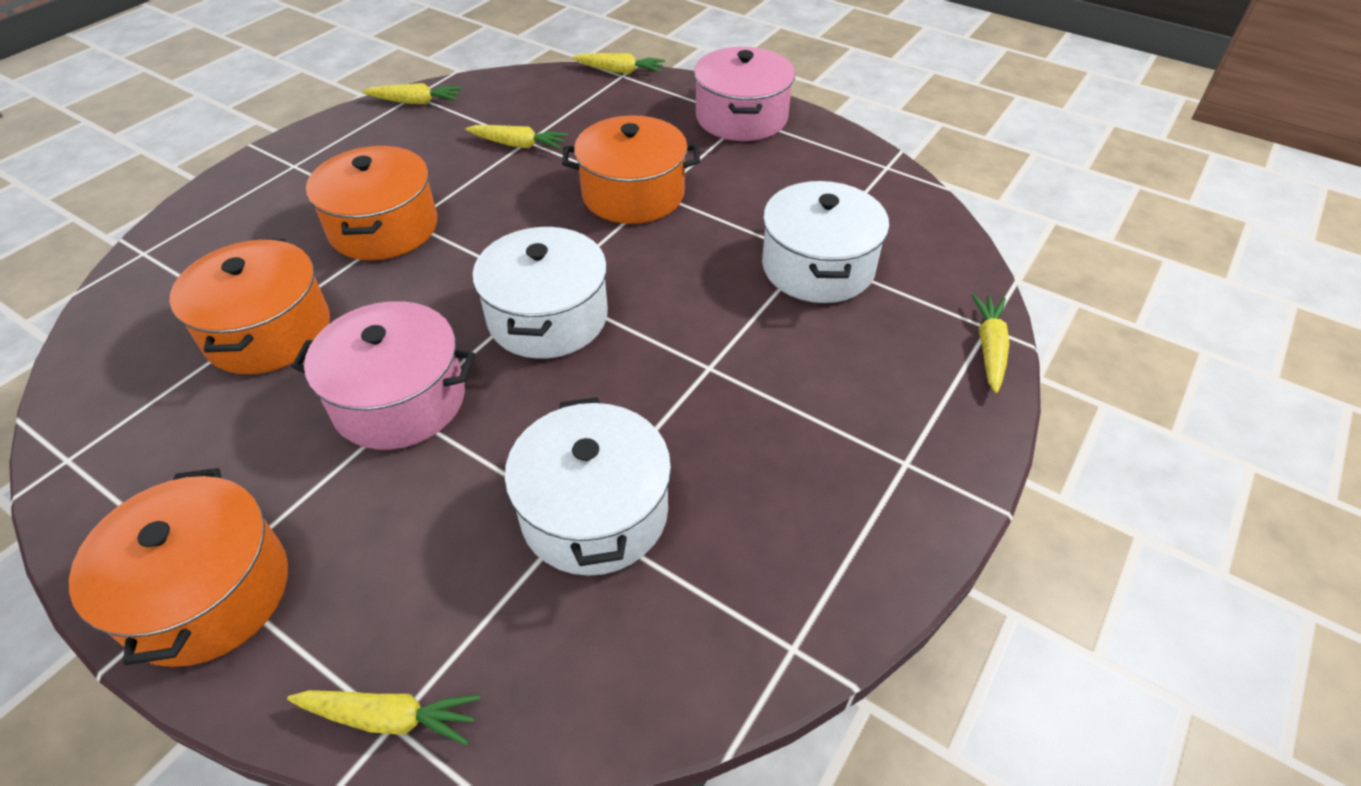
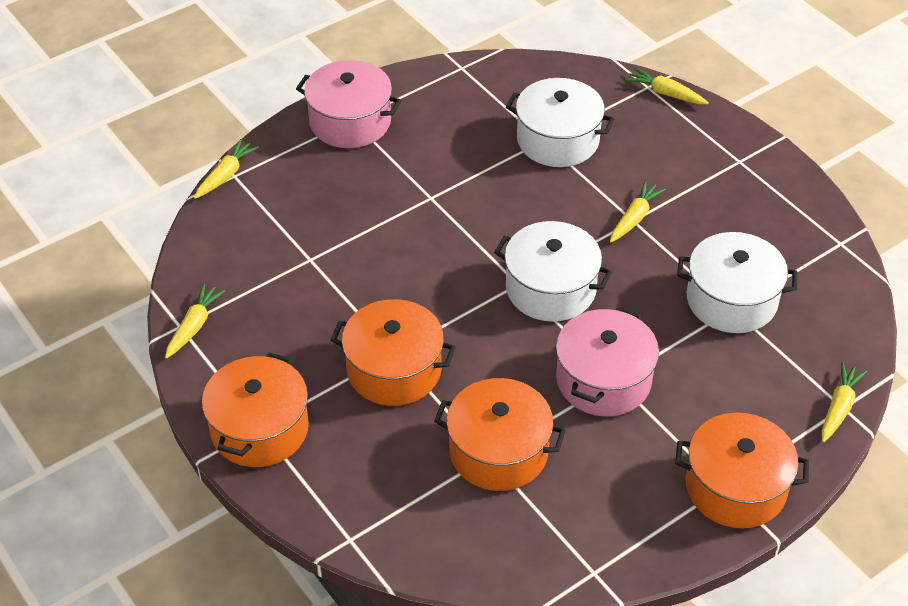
camera: 70 degrees left, 0 degrees up
(518, 145) = (313, 266): yellow carrot -> yellow carrot (634, 218)
(633, 194) = (424, 211): orange pot -> orange pot (260, 429)

